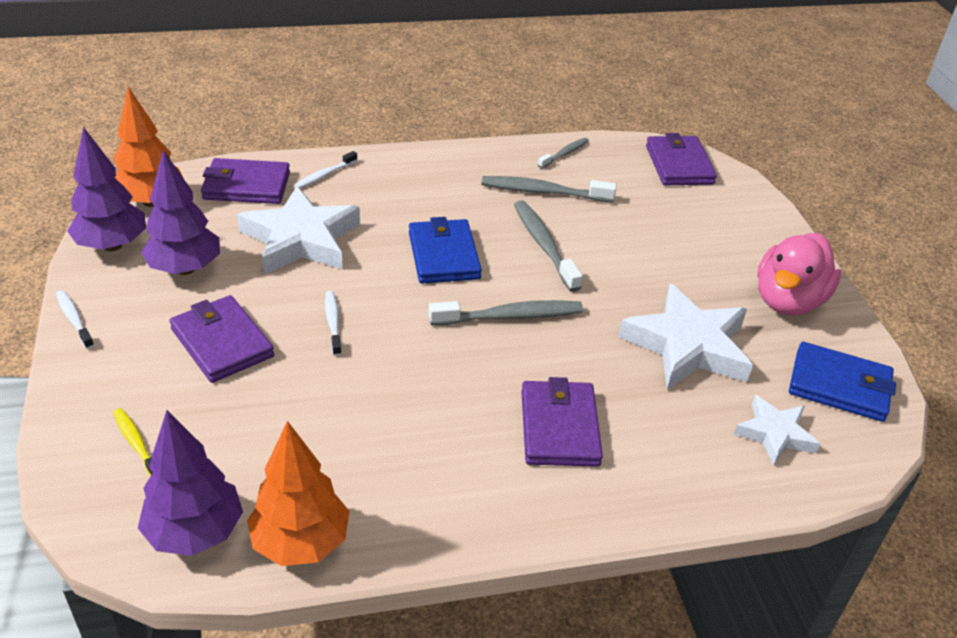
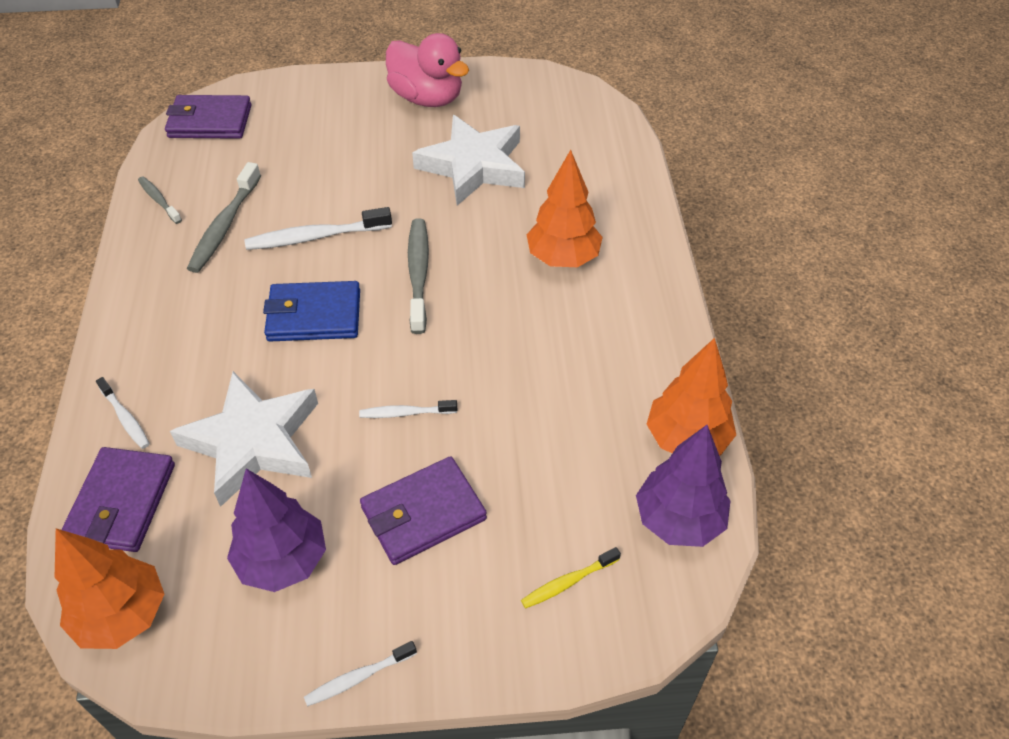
camera: 80 degrees left, 10 degrees up
(112, 245) = (213, 653): purple tree -> none
(544, 245) = (315, 237): grey toothbrush -> white toothbrush
(559, 428) = (563, 258): purple wallet -> orange tree
(775, 434) = (575, 139): white star -> none
(839, 386) = (528, 95): blue wallet -> none

